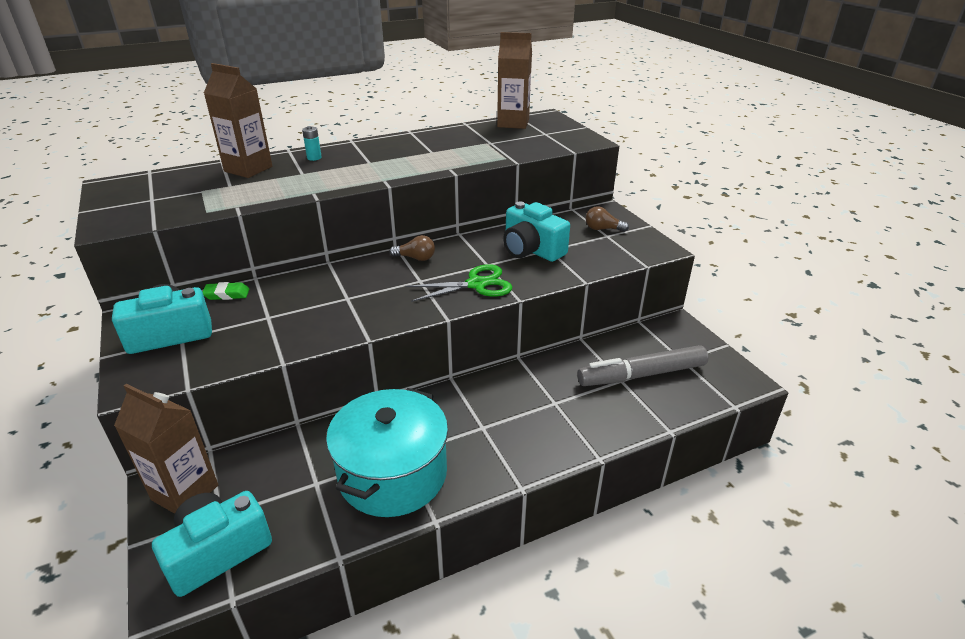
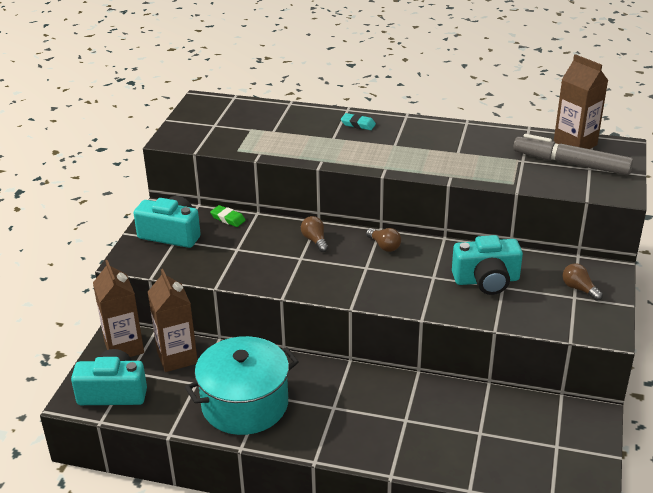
camera: 40 degrees right, 0 degrees up
(248, 169) = (300, 119): brown carton -> brown carton (177, 357)
(314, 158) = (358, 124): turquoise battery -> turquoise eraser
(344, 278) = (315, 240): none -> brown light bulb
(476, 284) = (404, 291): green scissors -> none
(531, 250) = (486, 280): turquoise camera -> turquoise camera turned 90 degrees counterclockwise
(641, 375) = (503, 438): grey marker -> grey marker (571, 164)

